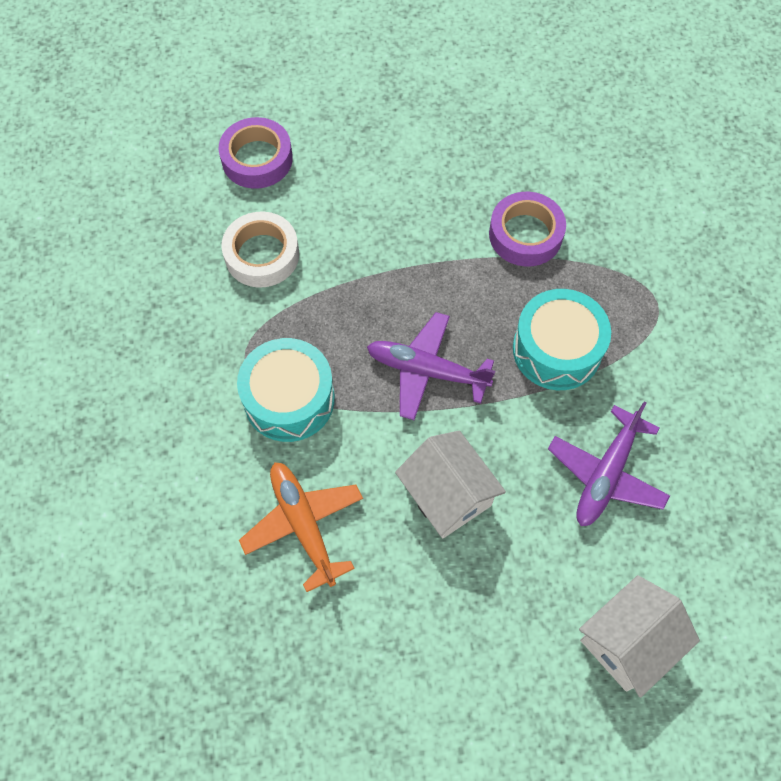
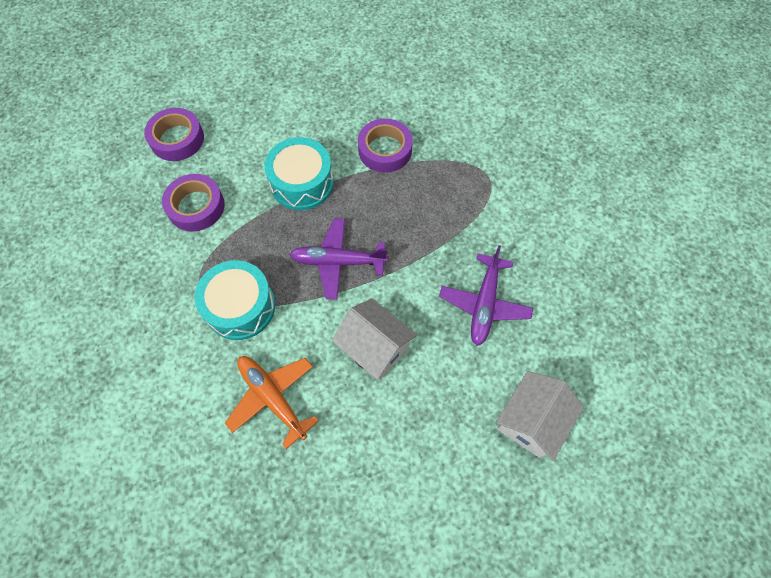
camera: 15 degrees left, 0 degrees up
(262, 255) = (196, 206): white tape -> purple tape
(556, 350) = (427, 225): turquoise drum -> turquoise drum (302, 183)

